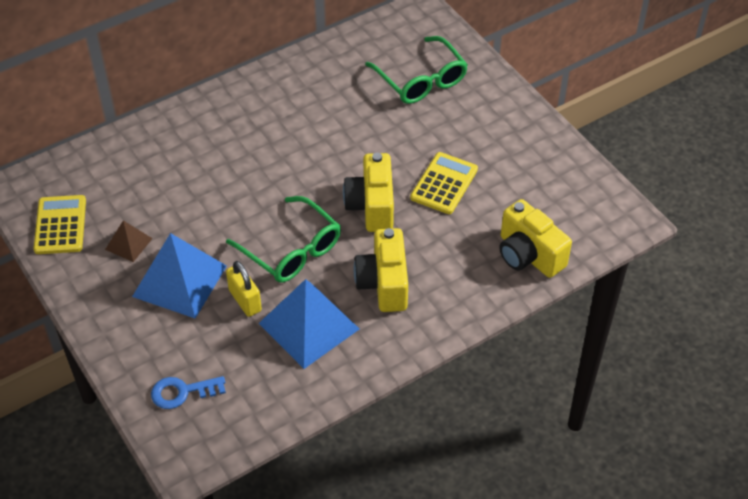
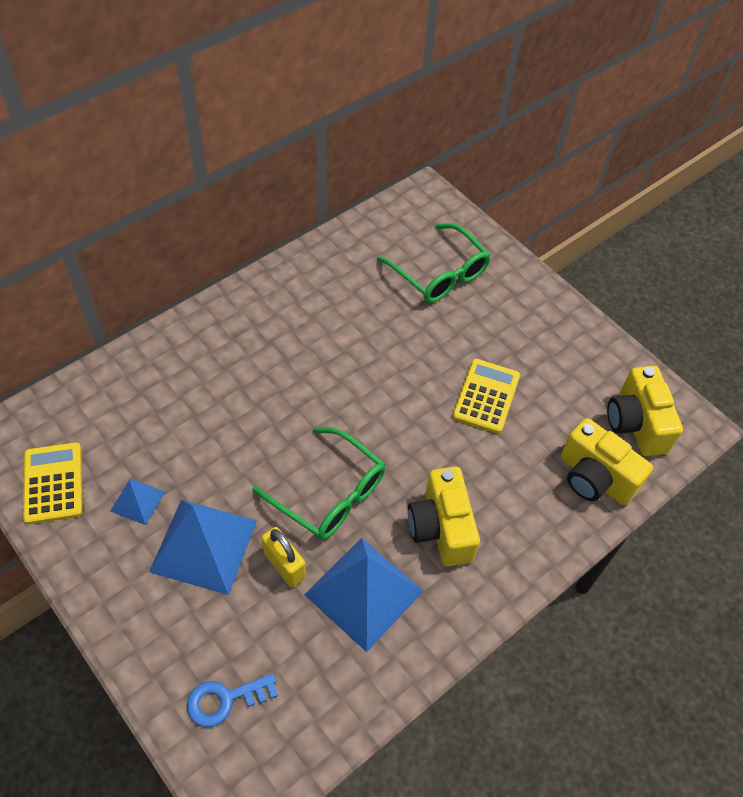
camera: 10 degrees left, 5 degrees up
(128, 243) = (138, 501): brown pyramid -> blue pyramid
(371, 206) = (411, 430): yellow camera -> yellow camera (636, 424)

